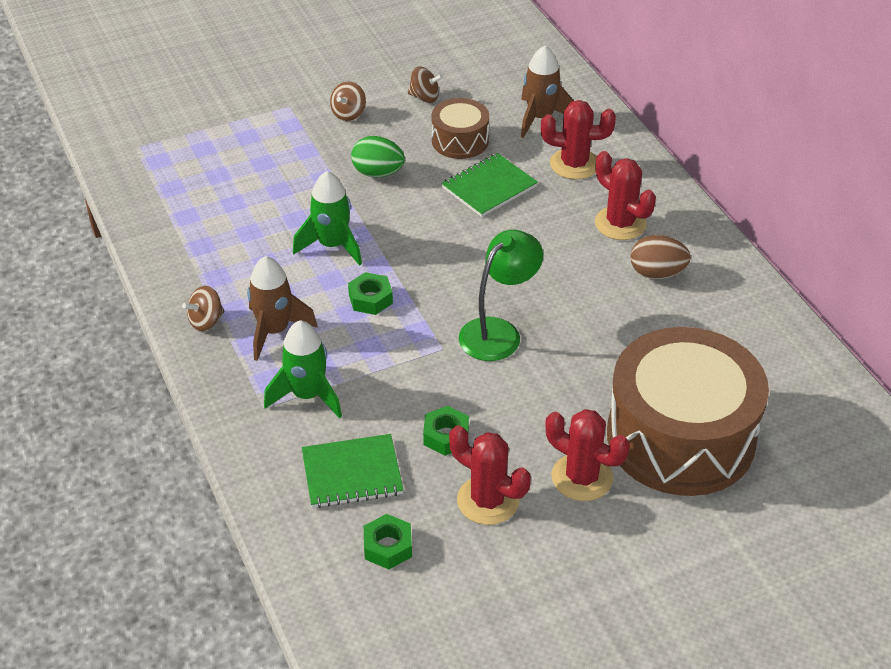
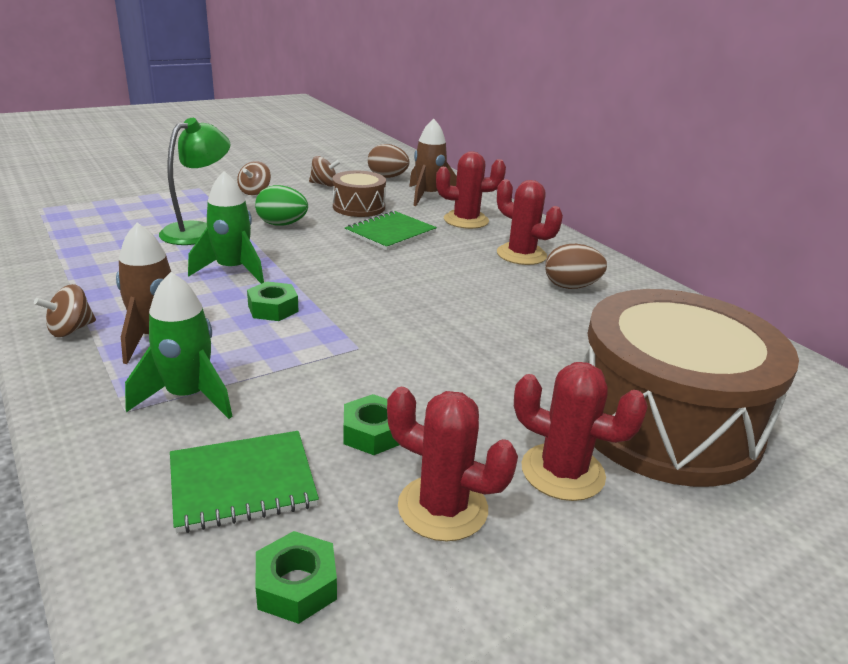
camera: 10 degrees left, 15 degrees down
(498, 80) = (387, 177): none -> brown egg
(498, 332) = (420, 332): green lamp -> green lamp (198, 231)

